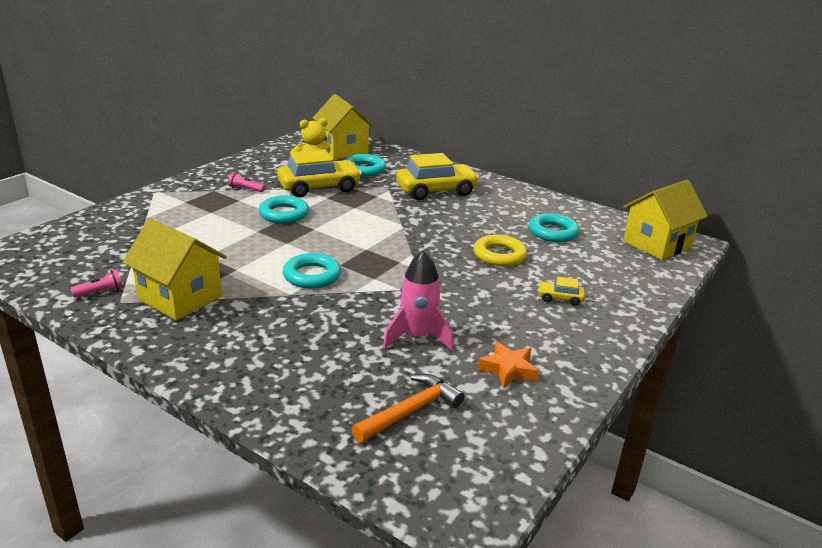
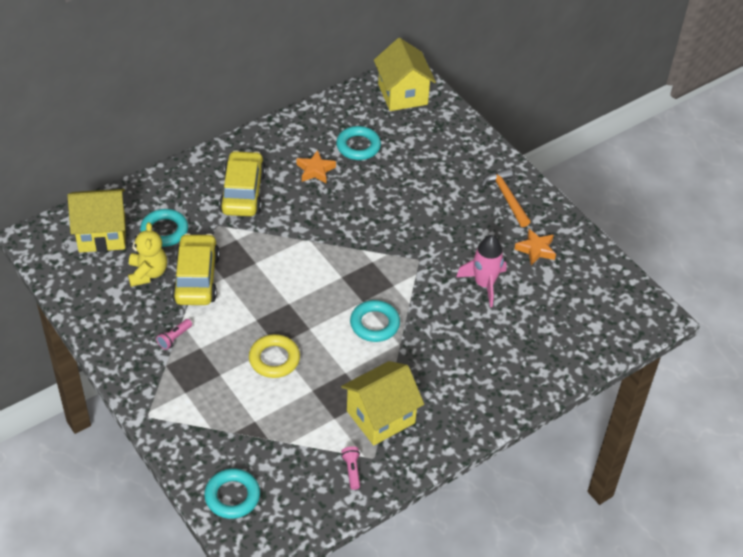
camera: 70 degrees left, 20 degrees up
(284, 214) = (247, 319): turquoise ring -> turquoise ring (232, 496)
(411, 411) = (563, 313): orange hammer -> orange hammer (506, 197)
(497, 217) = (315, 170): none -> orange star
(499, 255) = (384, 195): yellow ring -> yellow ring (274, 359)
(560, 298) = (460, 187): yellow car -> none

